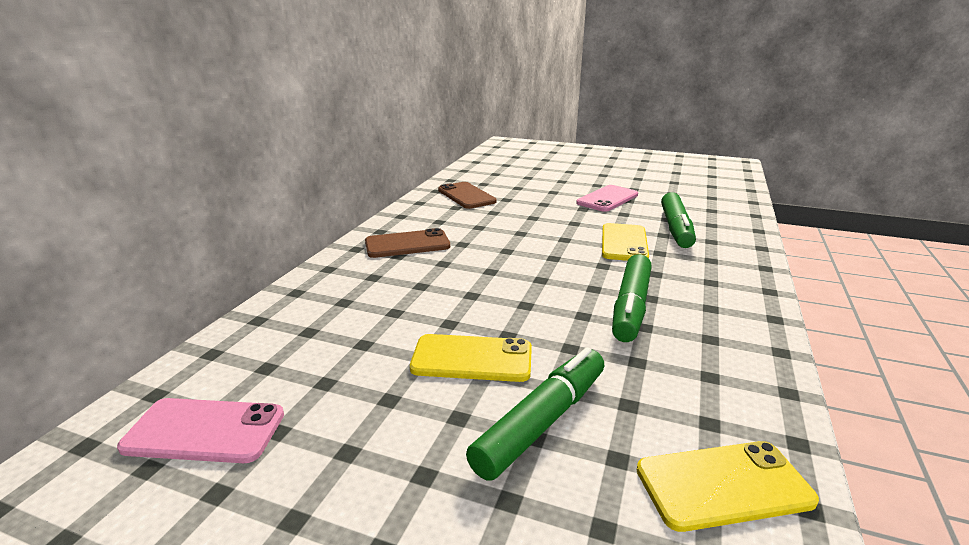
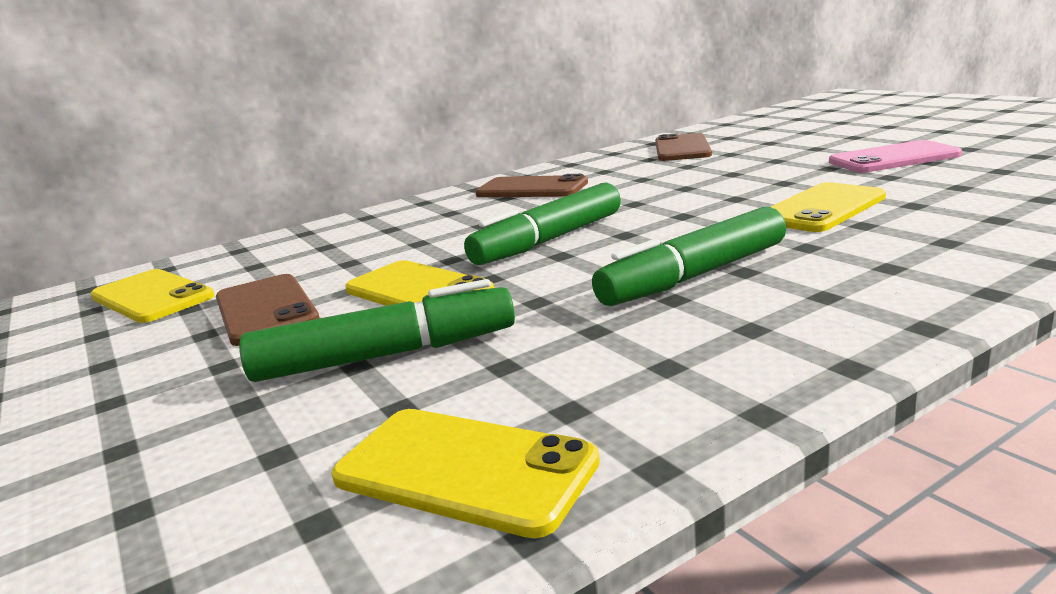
camera: 40 degrees right, 5 degrees down
(205, 431) = (152, 297): pink phone -> yellow phone
(367, 411) = (266, 310): none -> brown phone
(675, 228) = (953, 199): green marker -> green marker (548, 240)

